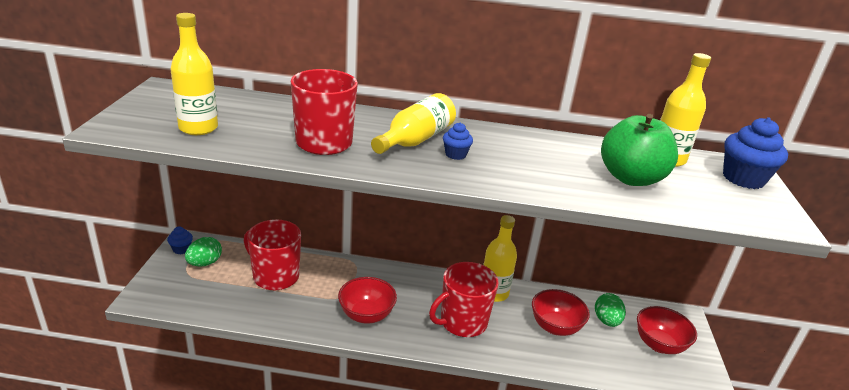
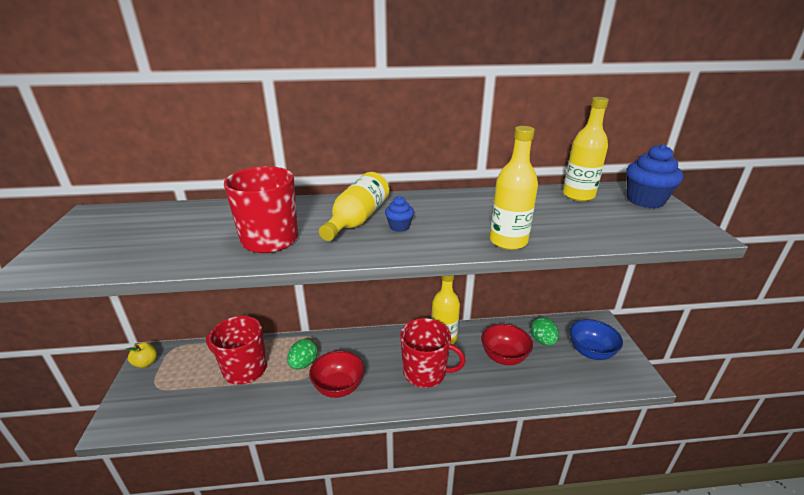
camera: 10 degrees left, 0 degrees up
(181, 249) = (146, 363): blue cupcake -> yellow apple
(198, 128) = (134, 249): yellow bottle -> yellow bottle (508, 241)
(205, 263) = (172, 372): green egg -> green egg (303, 363)
(462, 322) = (425, 372): red mug -> red mug turned 120 degrees counterclockwise
(631, 178) = (558, 218): green apple -> none
(659, 344) = (590, 352): red bowl -> blue bowl

